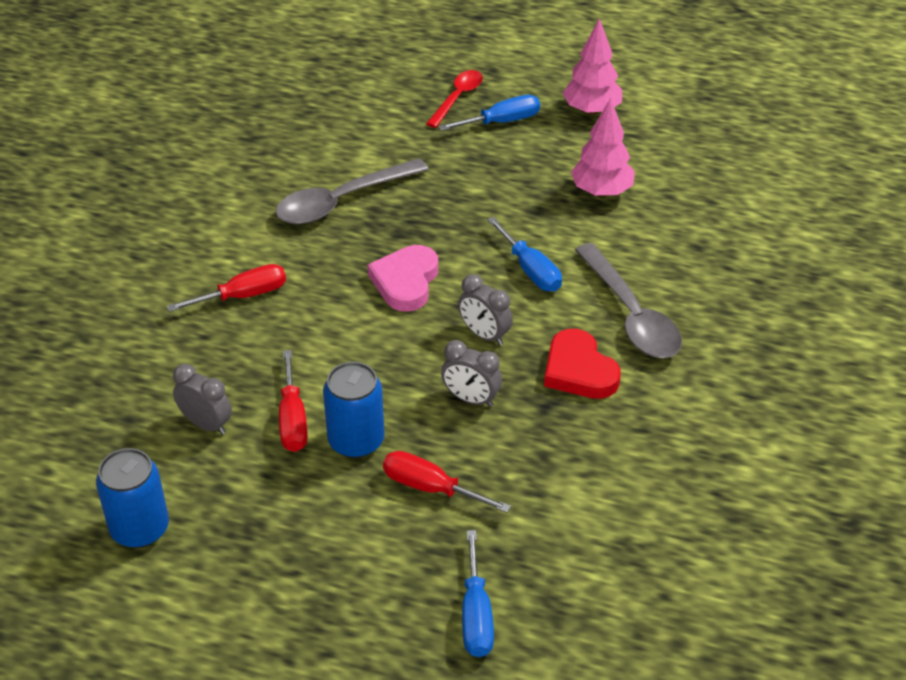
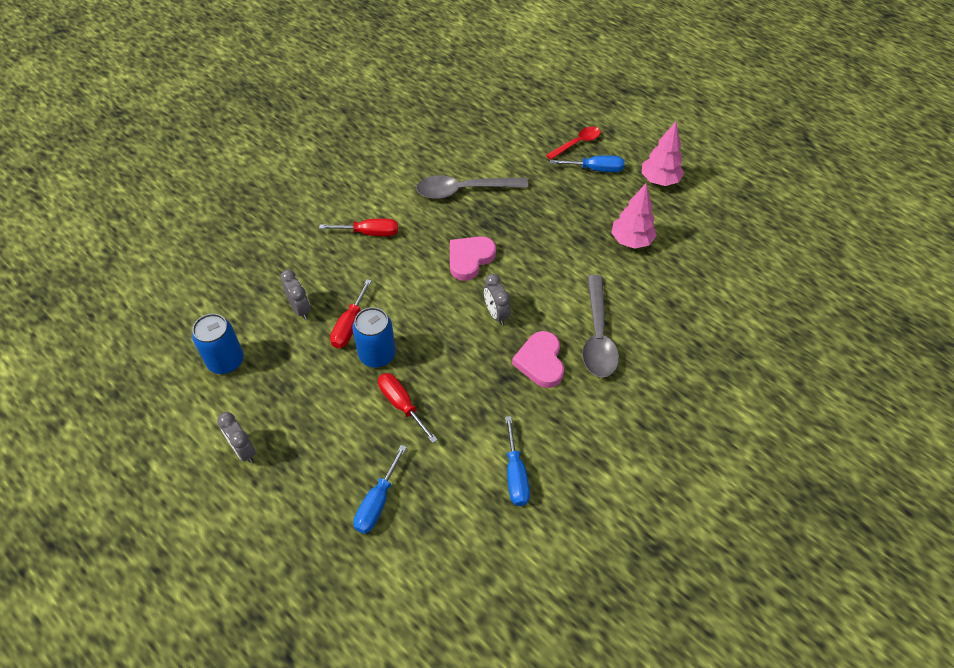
camera: 25 degrees right, 10 degrees up
(471, 399) = (461, 354): grey clock -> grey clock (243, 450)
(530, 270) = (551, 279): blue screwdriver -> blue screwdriver (515, 474)
(579, 370) = (540, 362): red heart -> pink heart

